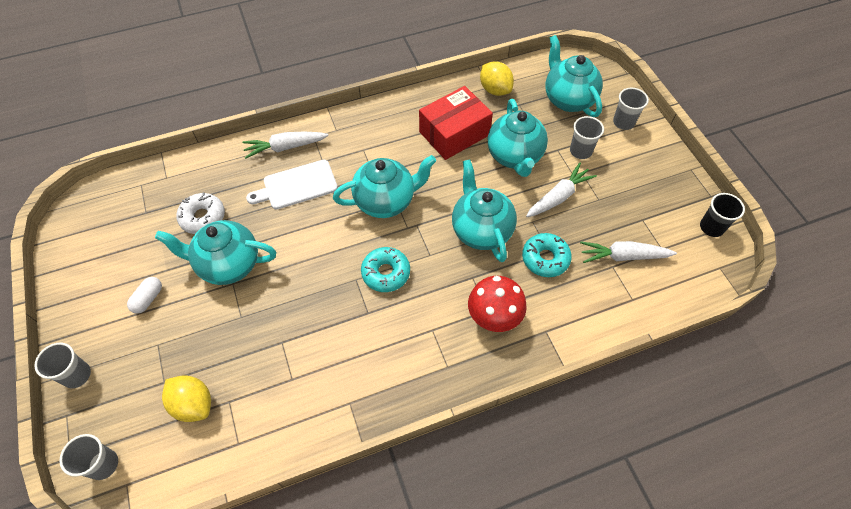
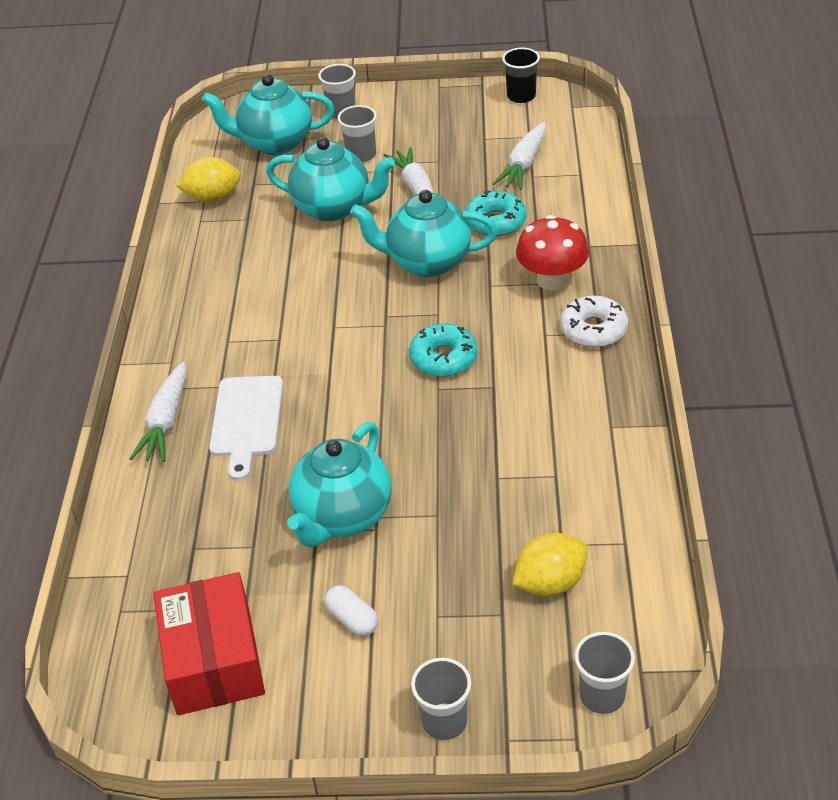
camera: 65 degrees left, 15 degrees down
(203, 217) = (238, 536): white donut -> white donut (593, 329)
(386, 201) = (331, 336): turquoise teapot -> none
(454, 133) = (260, 250): red box -> red box (214, 660)

